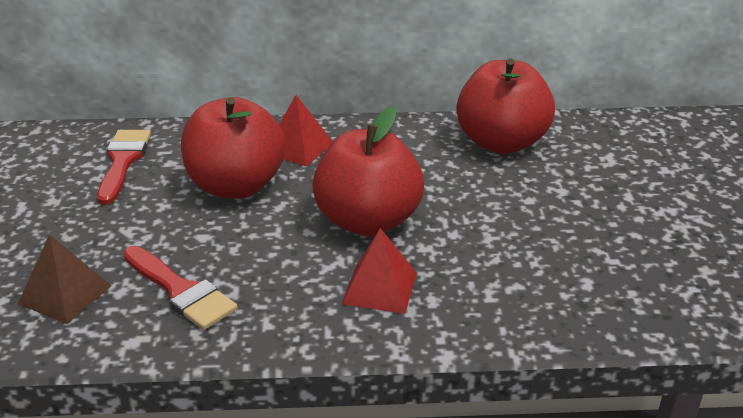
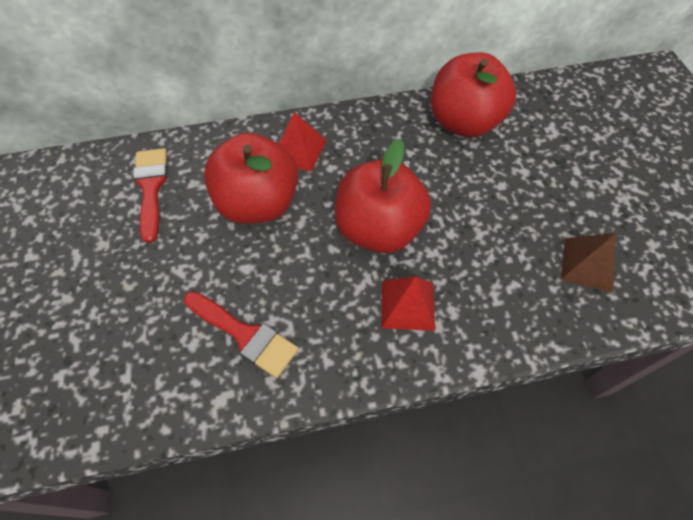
camera: 10 degrees left, 25 degrees up
(65, 294) = (146, 355): brown pyramid -> brown pyramid (588, 264)

